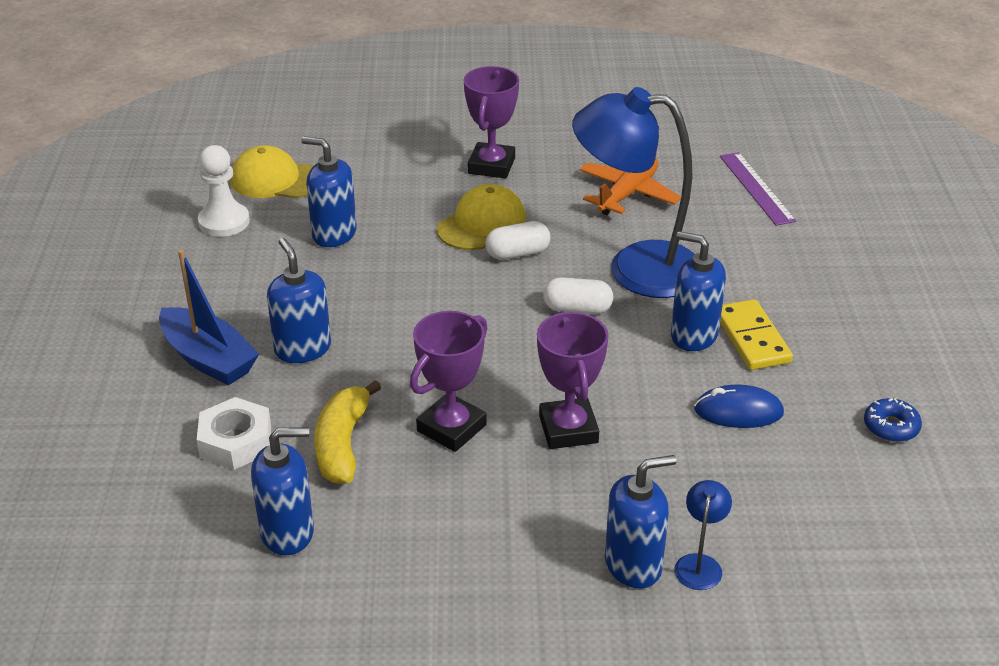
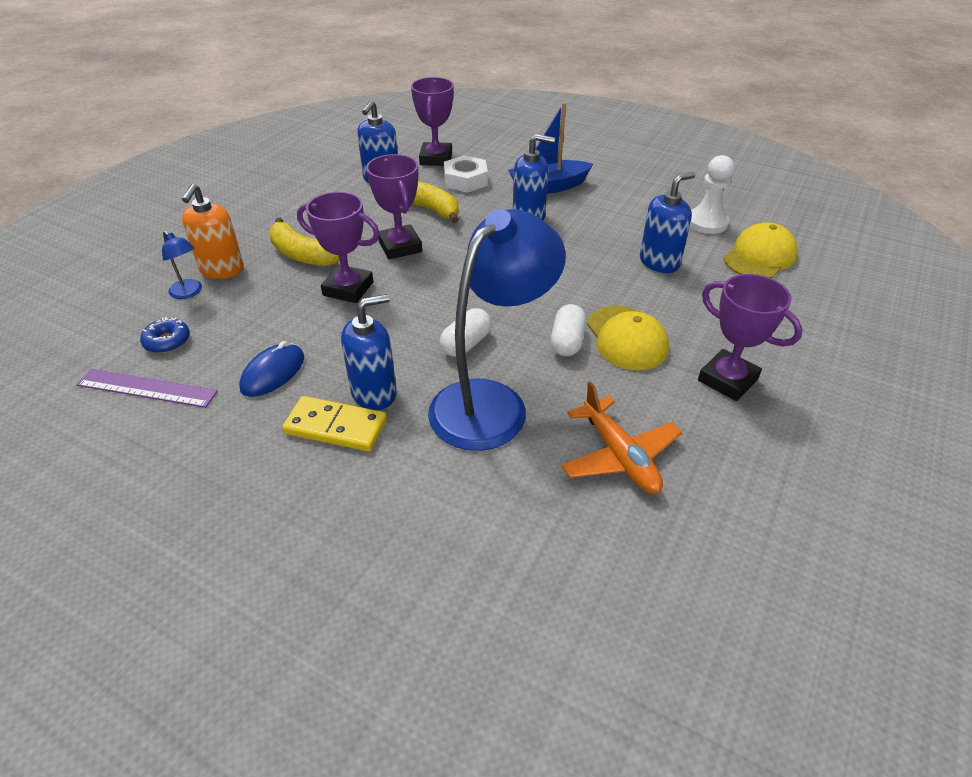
camera: 120 degrees right, 5 degrees up
(181, 503) = (436, 158): none -> purple trophy
(539, 506) = (302, 255): none -> yellow banana
(633, 564) = (222, 270): blue soap dispenser -> orange soap dispenser
(756, 188) = (563, 583): purple ruler -> purple ruler (147, 388)
(891, 427) = (157, 451): blue donut -> blue donut (167, 341)

